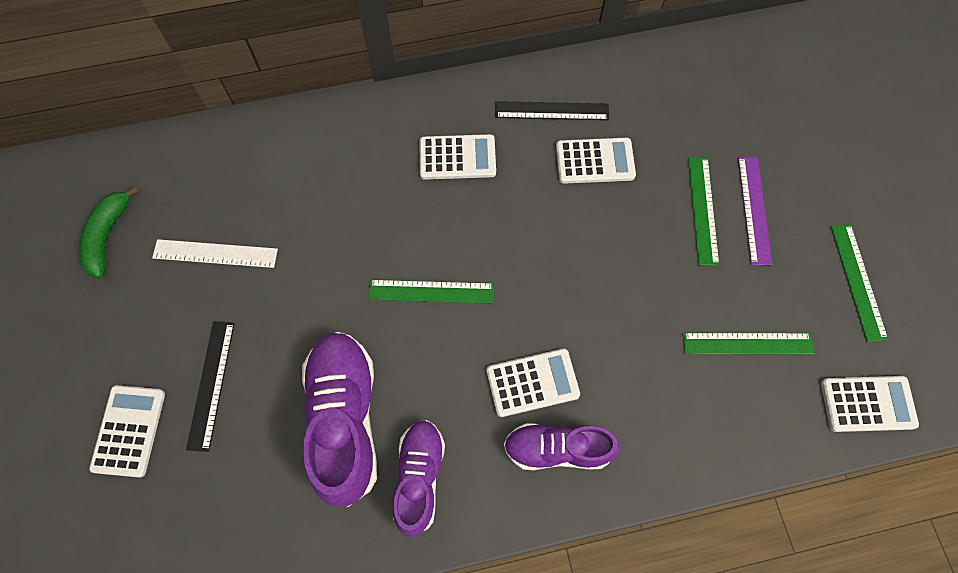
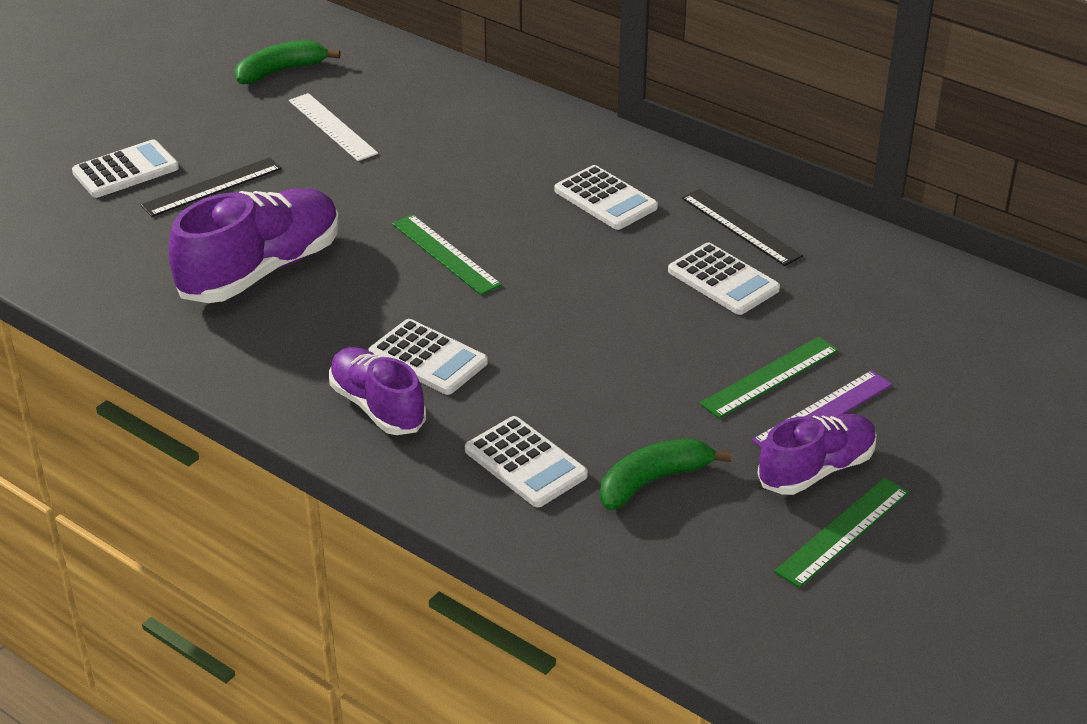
camera: 50 degrees right, 30 degrees down
(419, 477) = (254, 338): purple shoe -> purple shoe (816, 470)
(747, 343) = (653, 481): green ruler -> green banana
(867, 404) = (696, 606): white calculator -> white calculator (525, 463)

